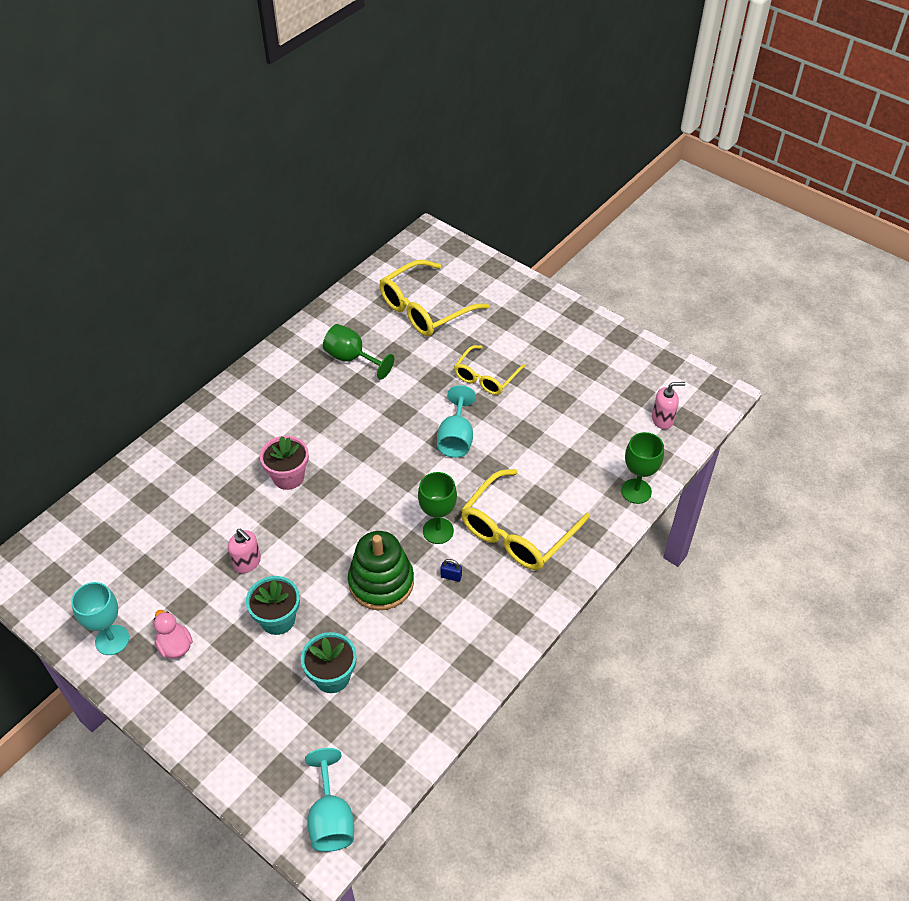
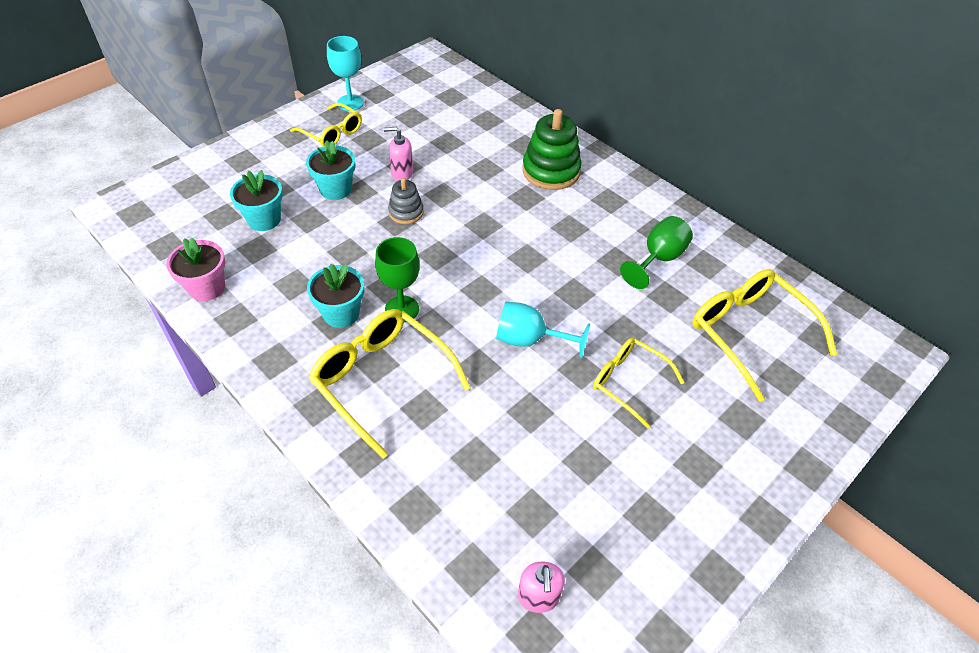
camera: 95 degrees right, 0 degrees up
(175, 646) = (332, 133): pink duck -> yellow glasses
(247, 562) = (401, 173): pink soap dispenser -> pink soap dispenser turned 45 degrees clockwise
(288, 477) = (495, 202): pink flower pot -> pink flower pot (207, 288)
(309, 548) = (406, 212): none -> grey stacking toy
(331, 818) = (136, 211): turquoise goblet -> none
(381, 582) = (351, 259): green stacking toy -> green stacking toy (551, 171)
(451, 576) = (341, 313): blue padlock -> turquoise flower pot
(636, 491) = (413, 526): green goblet -> none

